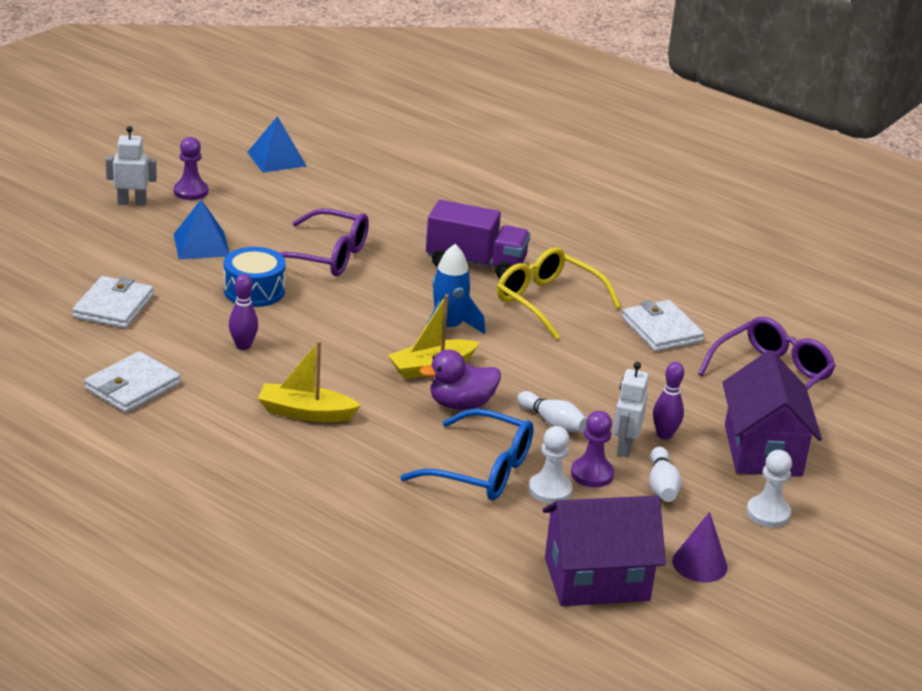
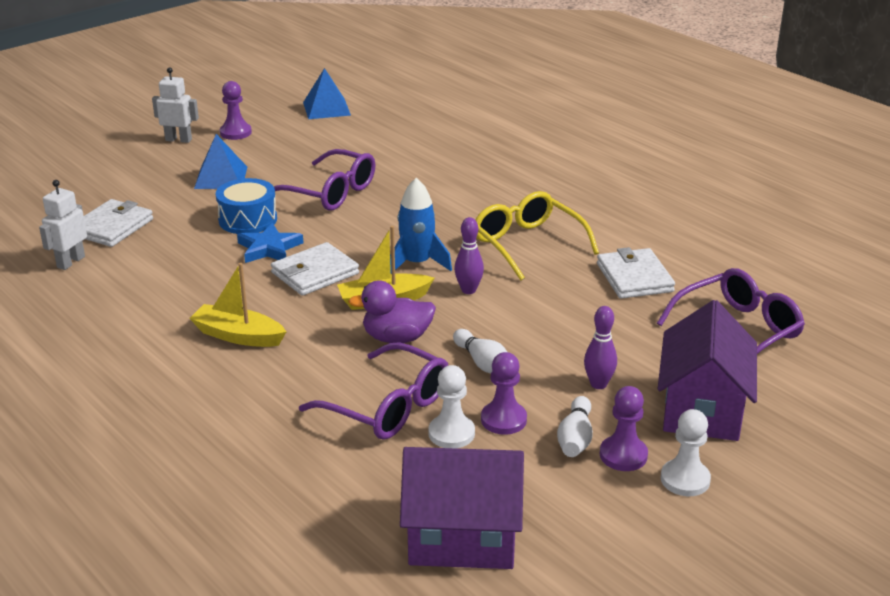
camera: 15 degrees right, 0 degrees up
(132, 387) = (88, 300): white wallet -> white wallet (315, 273)
(243, 346) = (211, 269): purple bowling pin -> purple bowling pin (468, 290)
(292, 320) = (269, 248): none -> blue star
(476, 264) = (470, 206): purple truck -> none
(481, 470) = (388, 407): blue glasses -> purple glasses
(624, 447) = (550, 394): white robot -> white robot (70, 262)
(699, 564) = (586, 531): purple cone -> none
(708, 497) = (623, 455): none -> purple pawn

